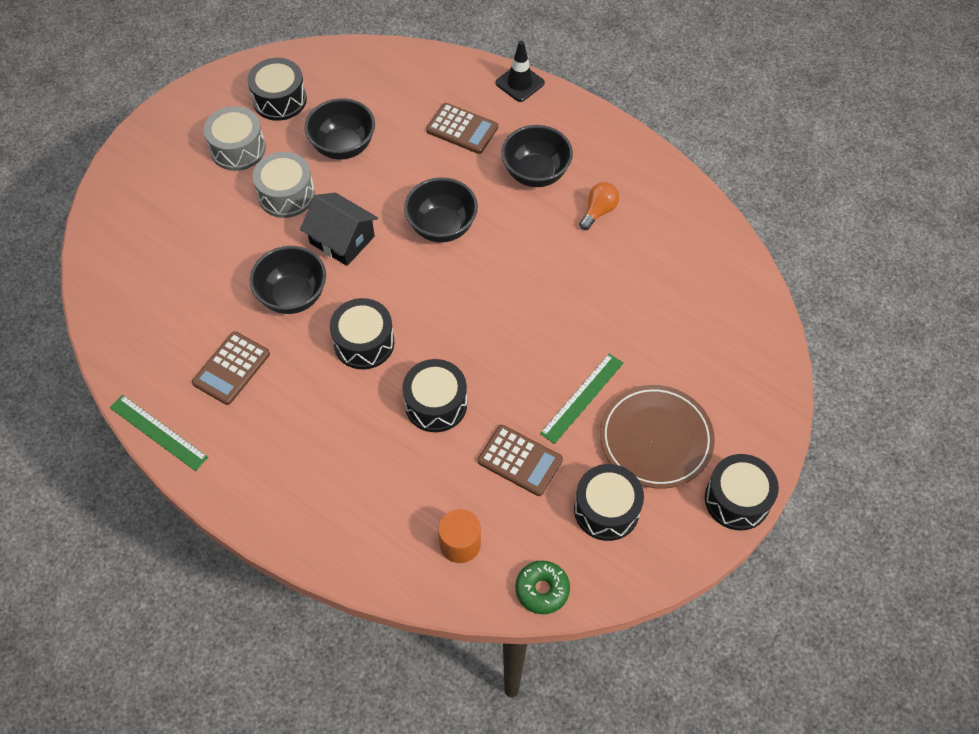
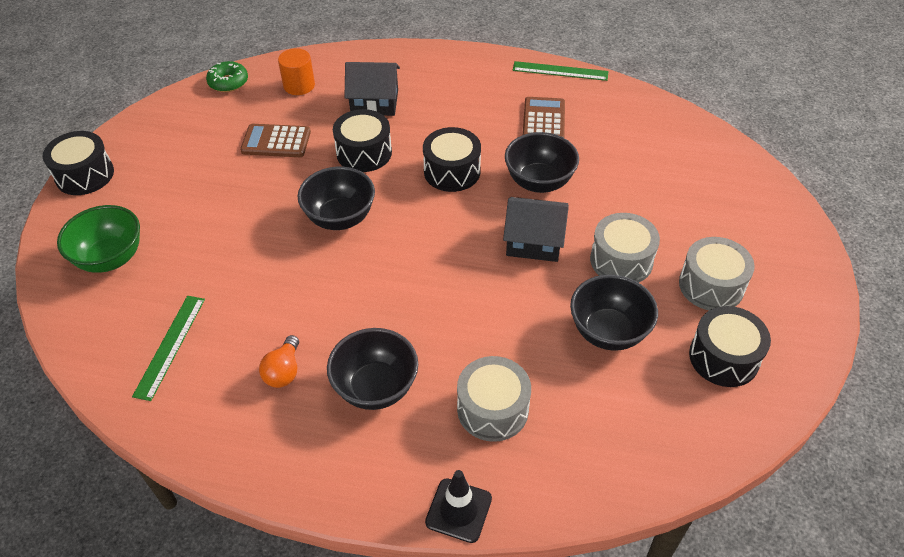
camera: 155 degrees right, 10 degrees down
(388, 475) = (374, 102): none -> black house
(442, 227) = (445, 289): black bowl -> black bowl (340, 218)
(462, 129) = (492, 409): brown calculator -> grey drum
(582, 398) = (239, 198): green ruler -> green ruler (170, 346)
(606, 509) = (194, 136): black drum -> none
(656, 439) = (164, 191): brown plate -> none
(721, 375) = (111, 258): none -> green bowl

